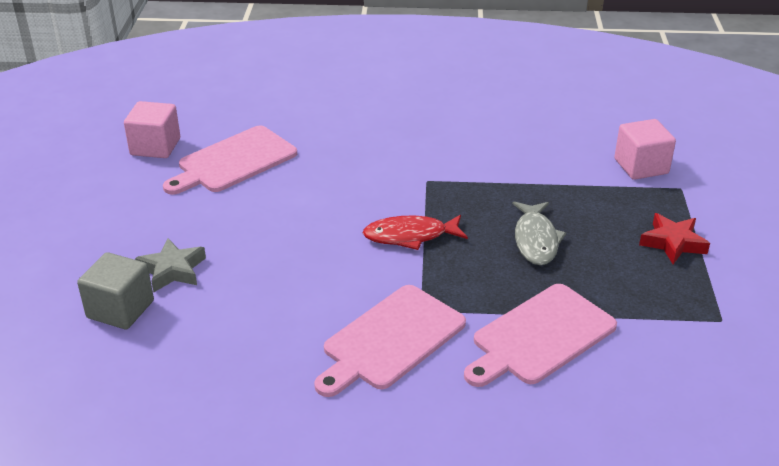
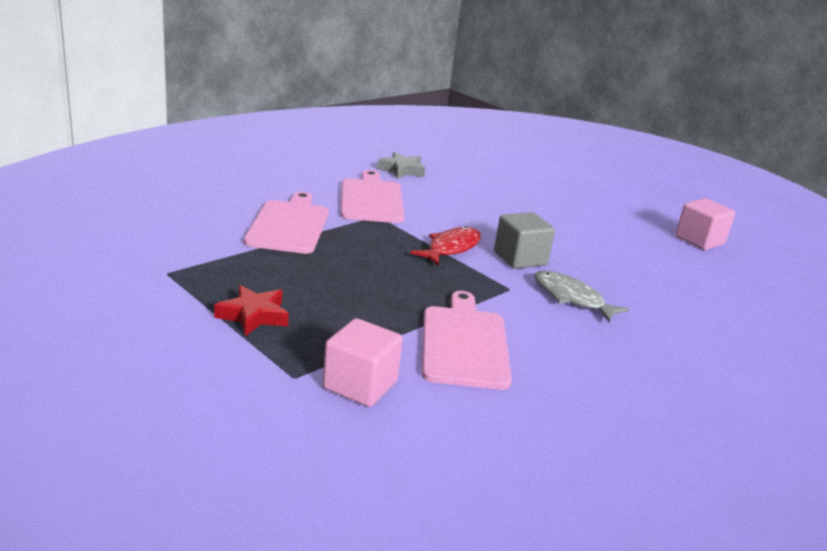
camera: 130 degrees right, 10 degrees down
(120, 309) = (515, 173): grey cube -> grey cube (520, 258)
(172, 270) = (531, 191): grey star -> grey star (402, 170)
(234, 161) = (642, 250): pink cutting board -> pink cutting board (464, 343)
(536, 240) = (366, 276): grey fish -> grey fish (571, 298)

